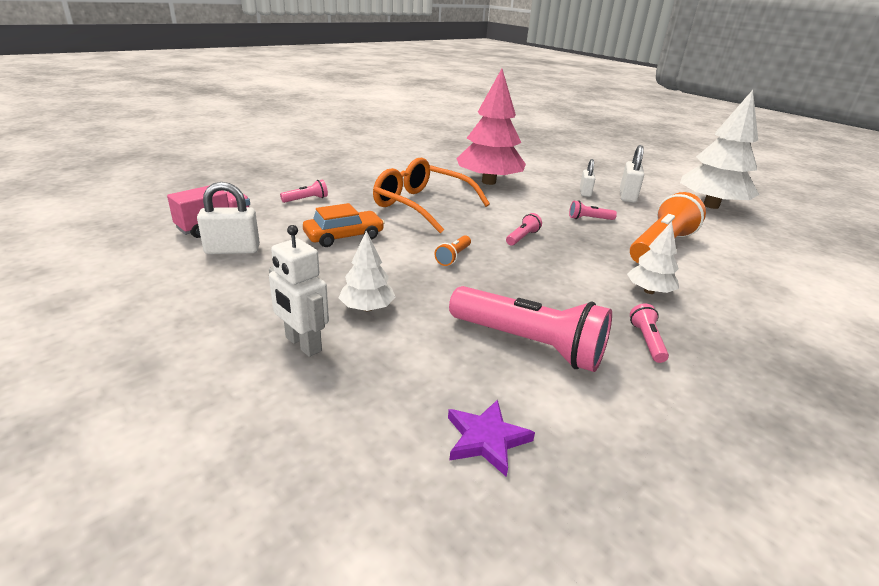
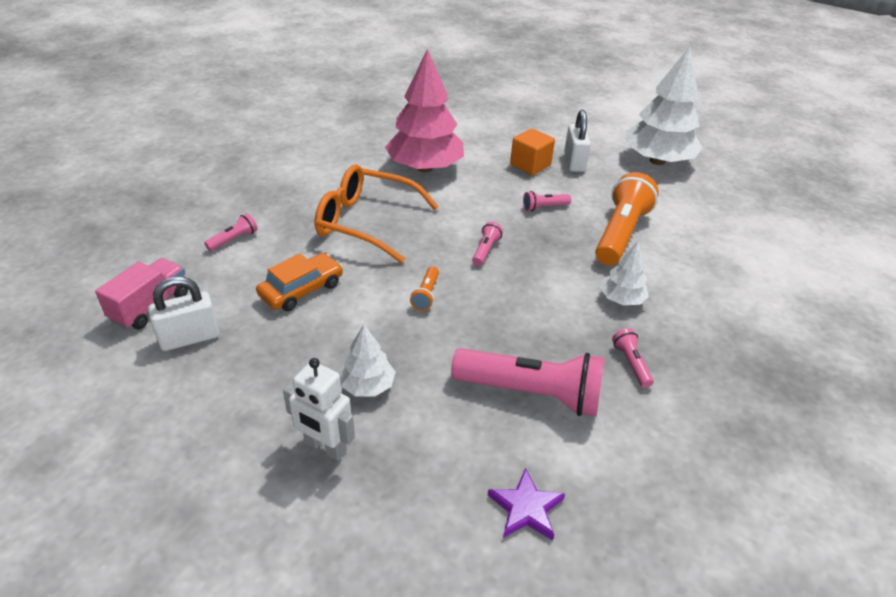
camera: 15 degrees left, 10 degrees up
(585, 192) = (530, 165): white padlock -> orange cube

